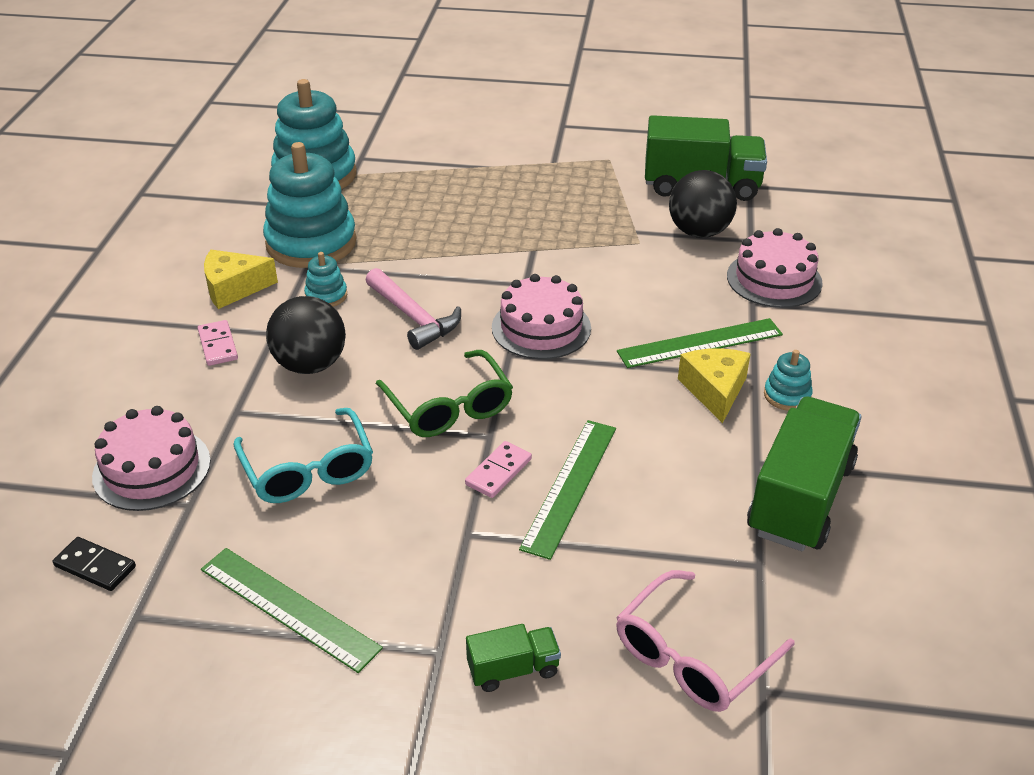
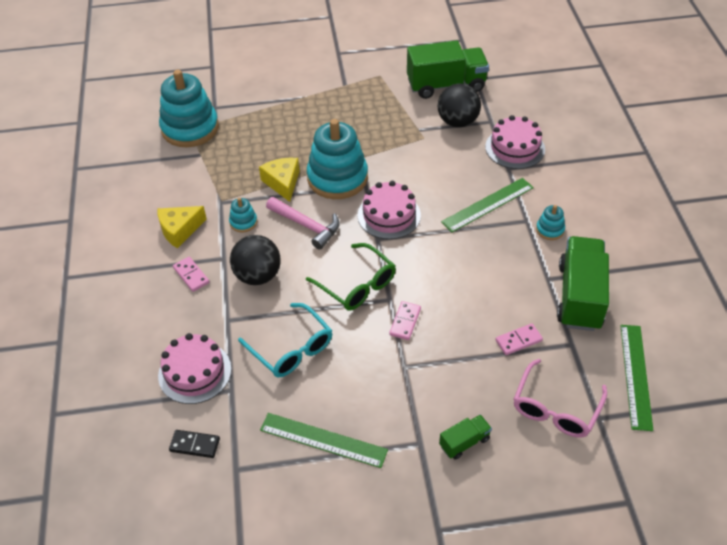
camera: 15 degrees left, 10 degrees up
(311, 243) = (214, 184): turquoise stacking toy -> turquoise stacking toy (337, 178)
(570, 486) = (449, 321): green ruler -> green ruler (635, 376)
(670, 539) = (518, 340): none -> pink domino
(714, 390) = (508, 236): yellow cheese -> yellow cheese (282, 183)

